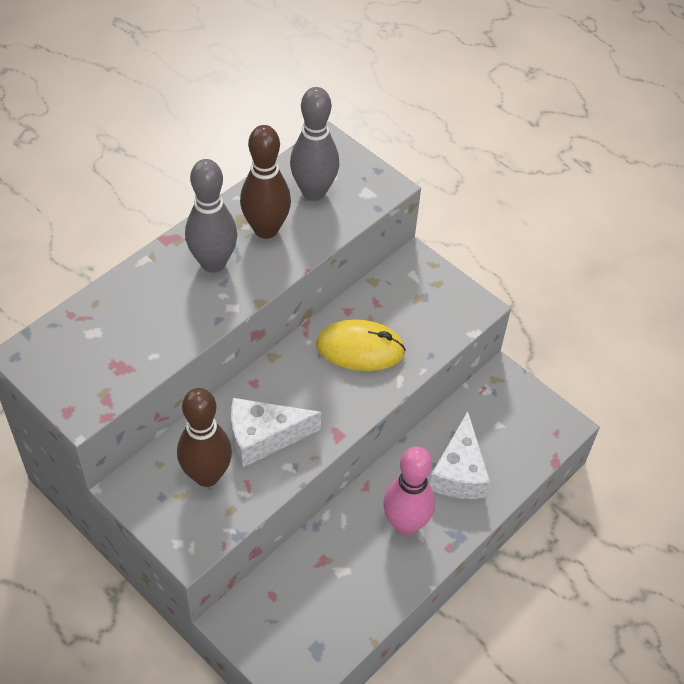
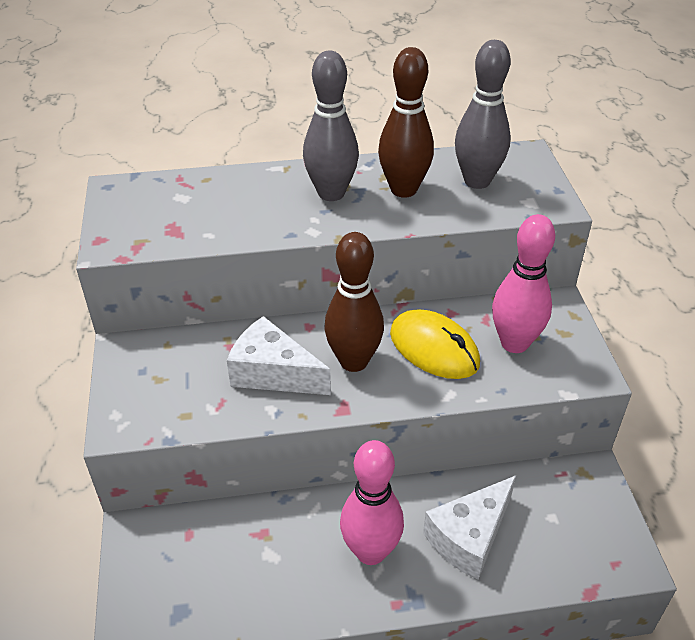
camera: 40 degrees right, 10 degrees down
(207, 475) = (195, 375): brown bowling pin -> brown bowling pin (353, 361)
(411, 312) = (514, 343): none -> pink bowling pin

